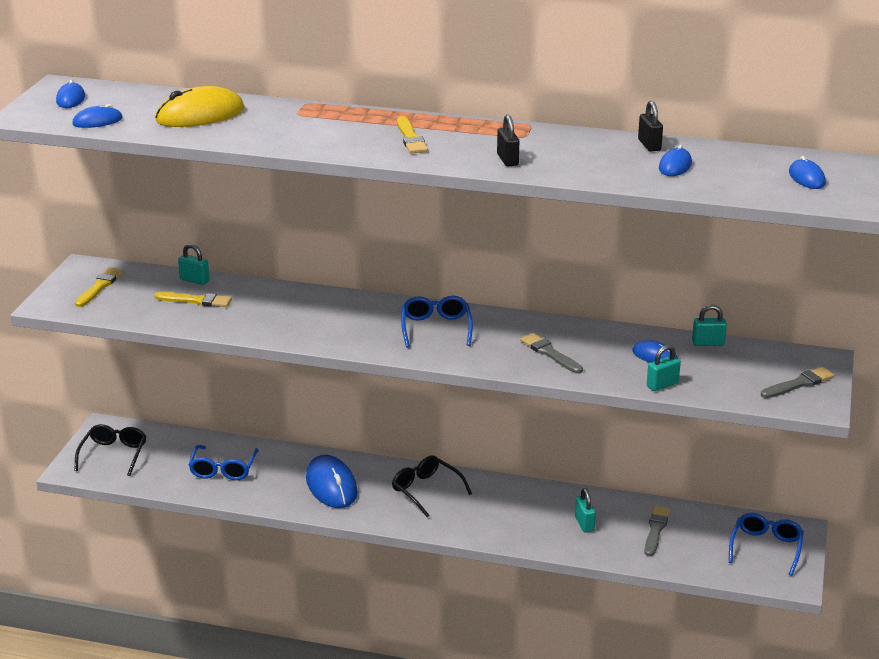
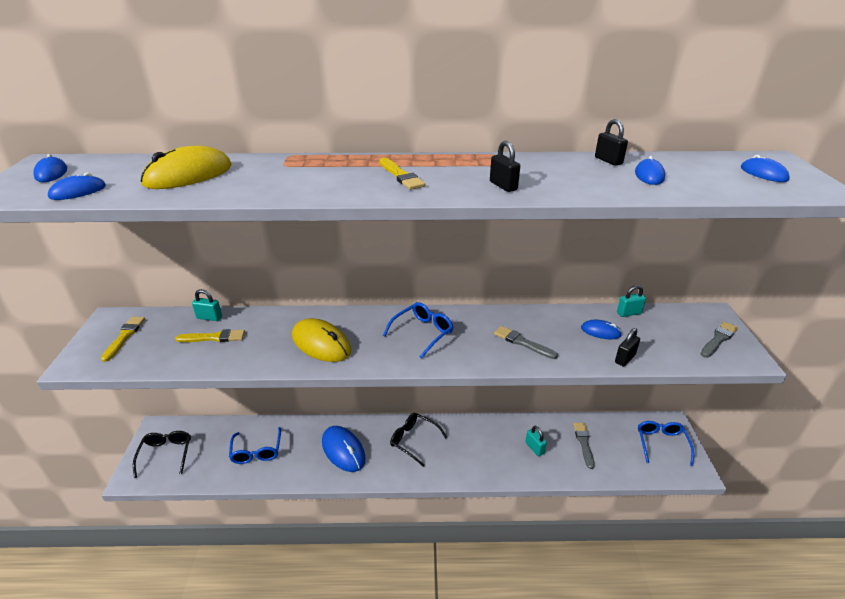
camera: 15 degrees left, 5 degrees up
(314, 322) = (321, 343): none -> yellow mouse
(436, 328) = (422, 333): blue glasses -> blue glasses turned 60 degrees clockwise
(662, 385) = (625, 358): turquoise padlock -> black padlock

